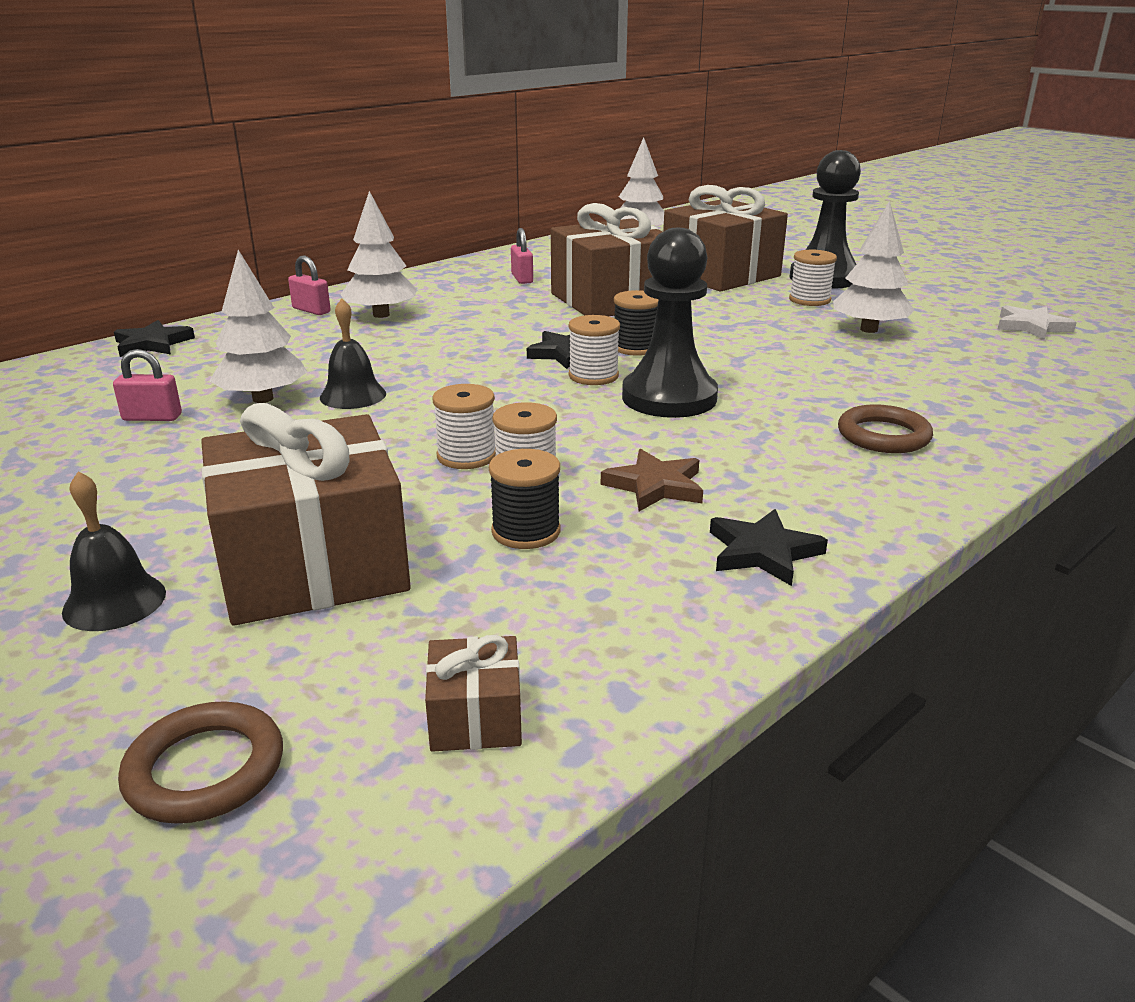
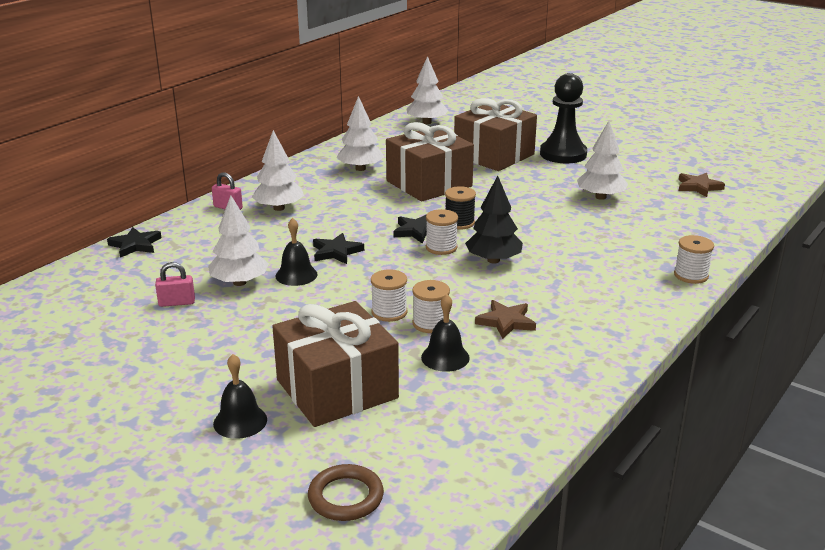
camera: 10 degrees left, 0 degrees up
(475, 717) = (463, 458): brown gift -> none
(522, 278) = (360, 168): pink padlock -> white tree
(526, 531) = (445, 357): black spool -> black bell
(669, 398) = (493, 260): black pawn -> black tree
(763, 552) = (576, 357): black star -> black star (336, 252)
(809, 300) = (558, 174): white spool -> white spool (691, 275)
(883, 436) = (624, 276): brown ring -> none
(1032, 326) = (698, 187): white star -> brown star

